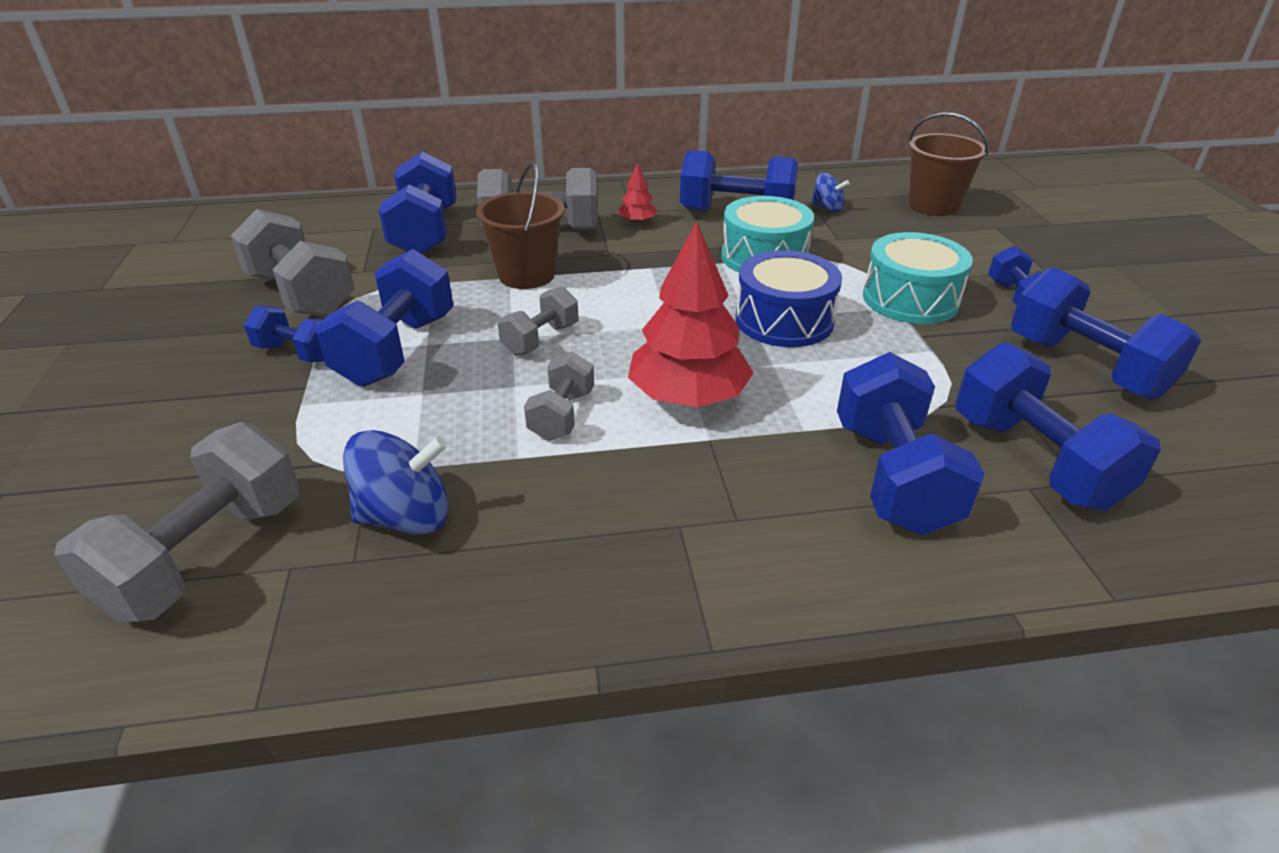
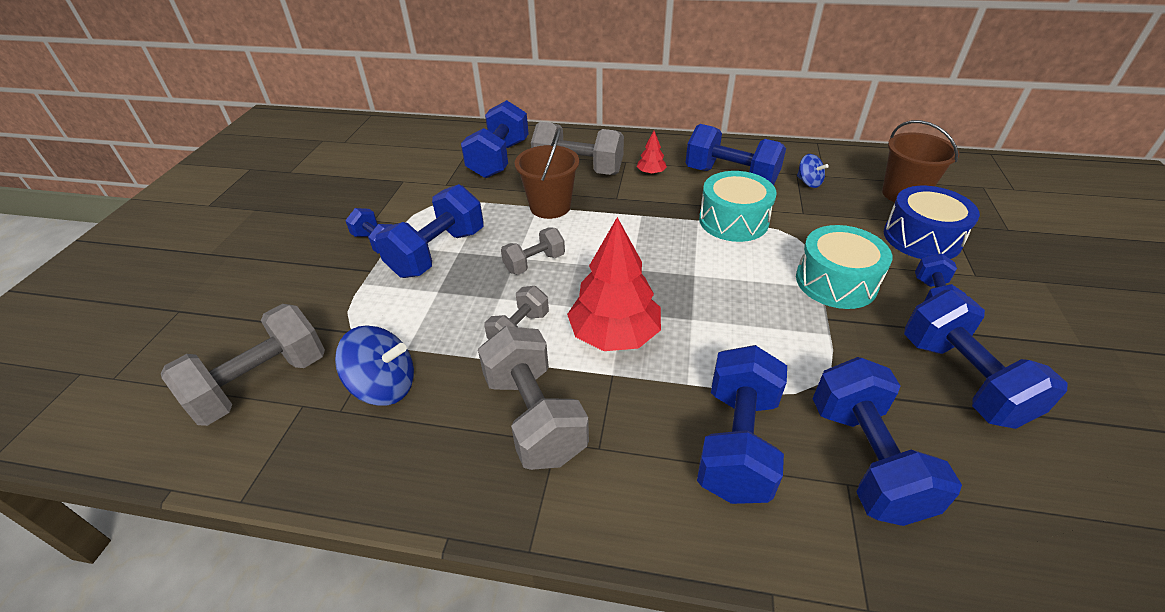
camera: 20 degrees right, 5 degrees up
(301, 295) = (399, 197): grey dumbbell -> grey dumbbell (534, 417)
(784, 320) = (720, 281): blue drum -> blue drum (922, 238)

